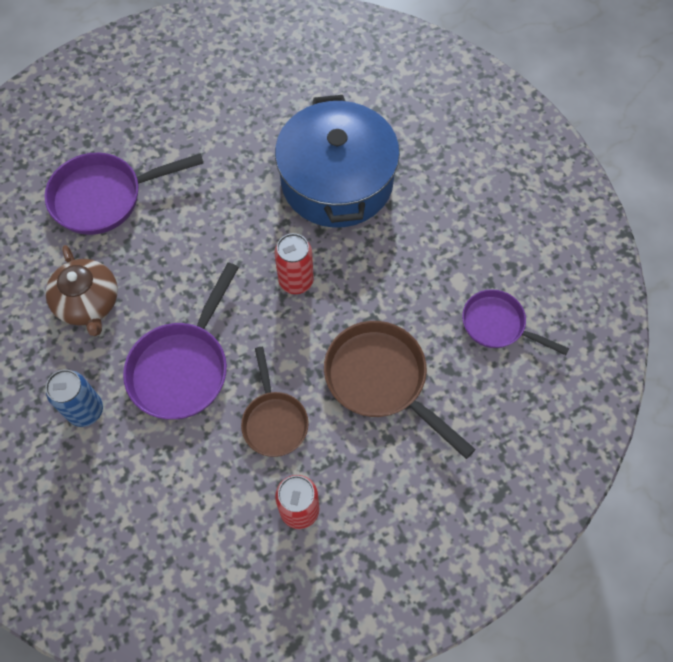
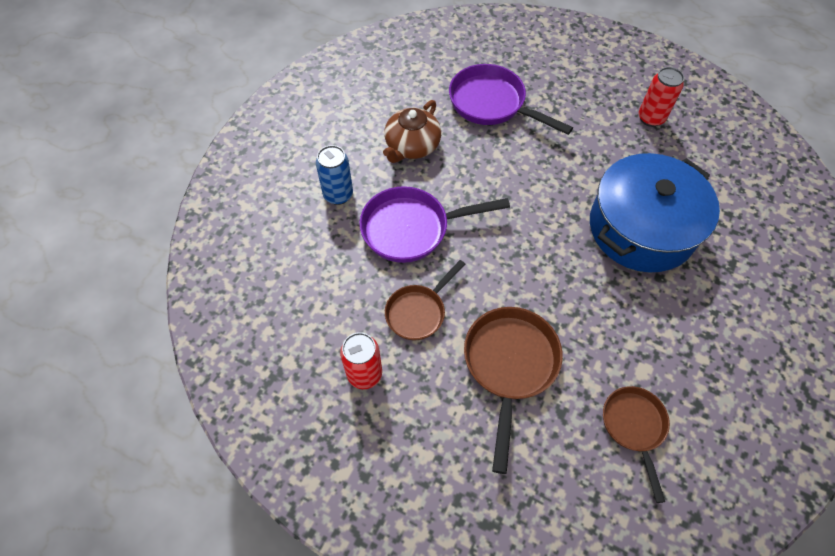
camera: 55 degrees right, 5 degrees down
(296, 281) = (536, 254): red can -> red can (651, 118)
(497, 325) = (634, 427): purple pan -> brown pan

